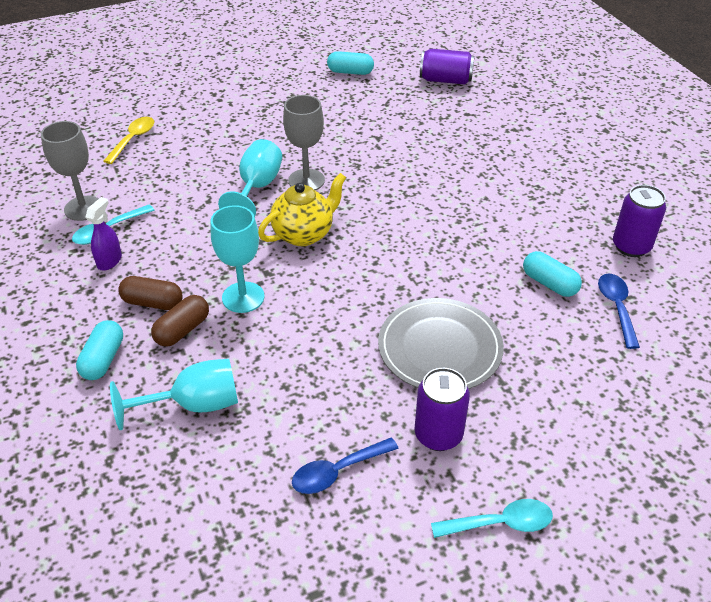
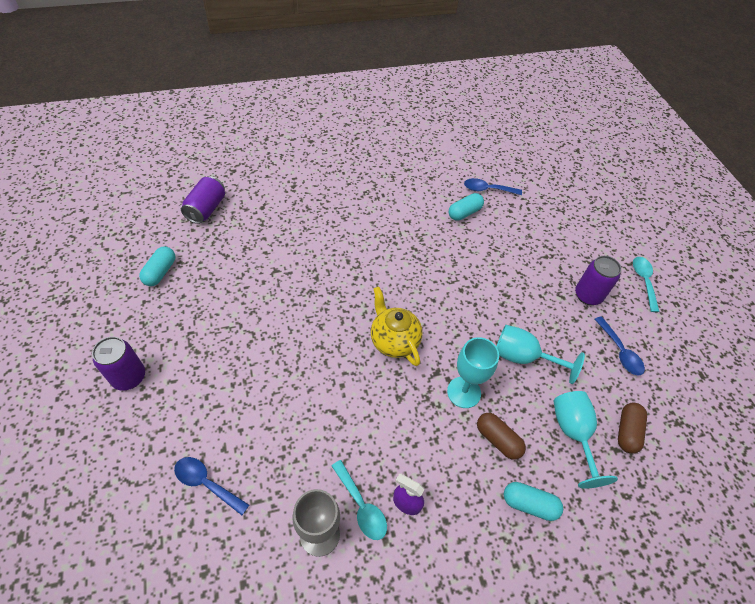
camera: 85 degrees left, 10 degrees up
(133, 139) = (206, 483): yellow spoon -> blue spoon
(153, 302) = (465, 463): brown capsule -> brown capsule (627, 431)
(257, 188) = (324, 369): turquoise goblet -> turquoise goblet (523, 357)
(306, 180) = (323, 330): grey goblet -> none
(440, 348) = (519, 280): grey plate -> none
(631, 246) = (435, 167): purple can -> purple can (129, 377)

